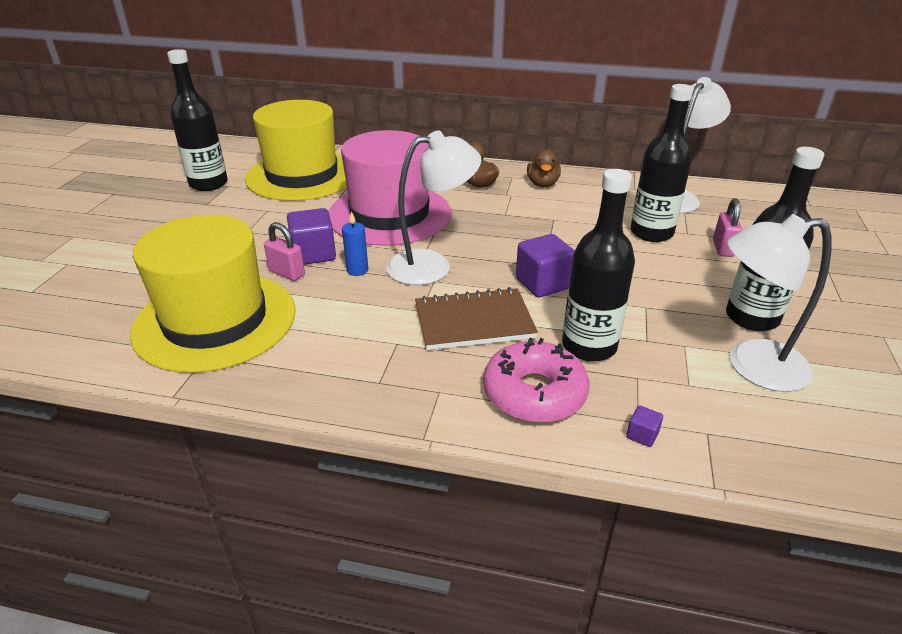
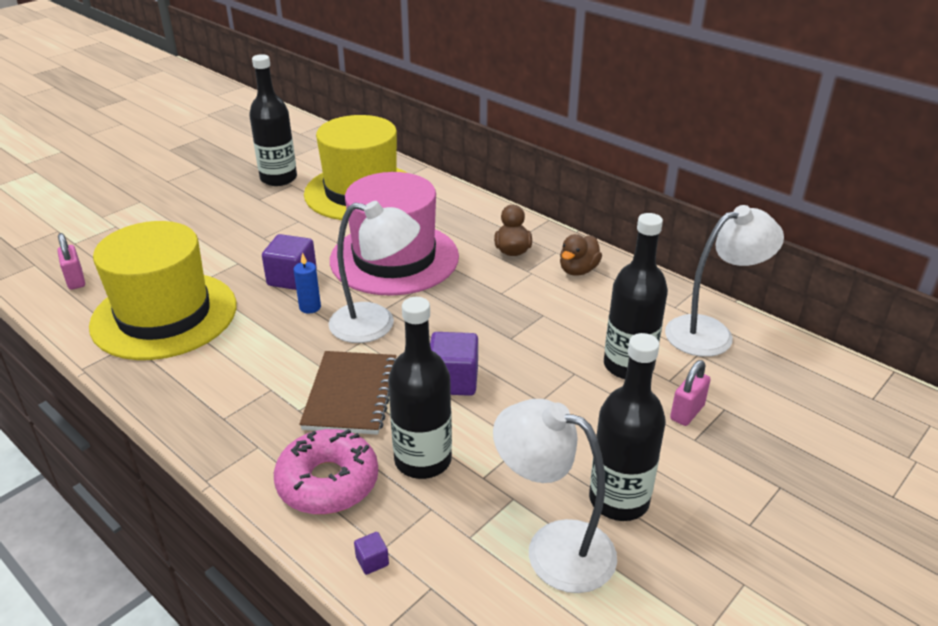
camera: 30 degrees right, 0 degrees up
(287, 273) = (254, 290): pink padlock -> pink padlock (75, 280)
(474, 322) = (351, 395): brown notebook -> brown notebook turned 75 degrees clockwise

